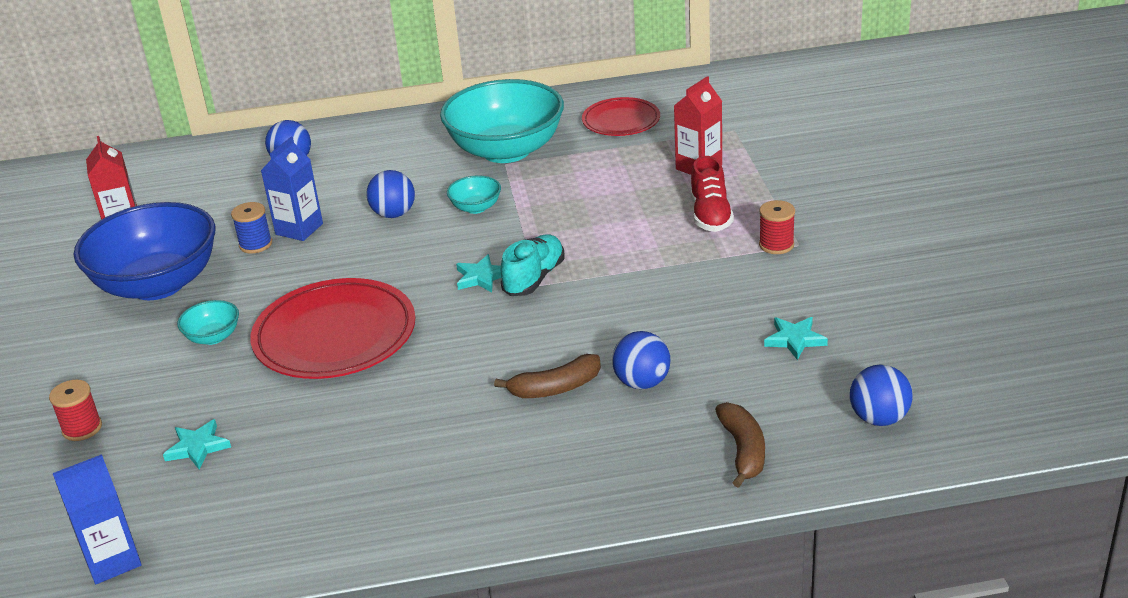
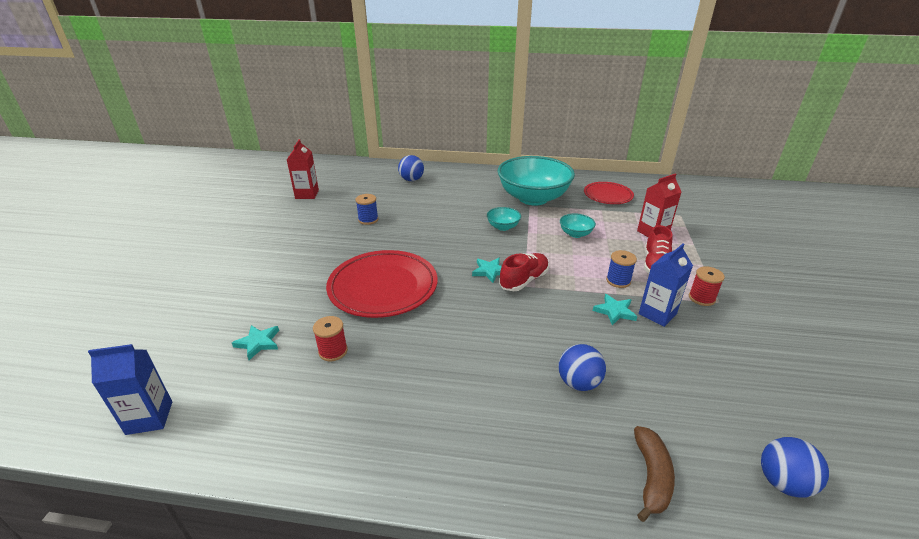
camera: 15 degrees right, 0 degrees up
(82, 428) = (204, 309): red spool -> red spool (333, 351)
(158, 284) = (303, 230): blue bowl -> none
(213, 337) = (313, 269): turquoise bowl -> turquoise bowl (575, 234)
(299, 229) = (396, 216): blue carton -> blue carton (657, 314)
(394, 214) = (453, 220): blue ball -> none
(534, 278) = (524, 280): turquoise shoe -> red shoe
(555, 388) = (512, 368): brown banana -> none
(664, 248) = (618, 281): none -> blue spool
(795, 340) = (709, 380): turquoise star -> turquoise star (614, 311)

